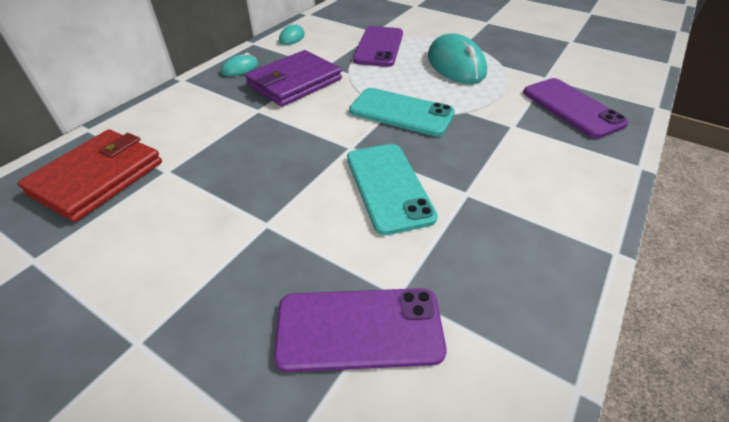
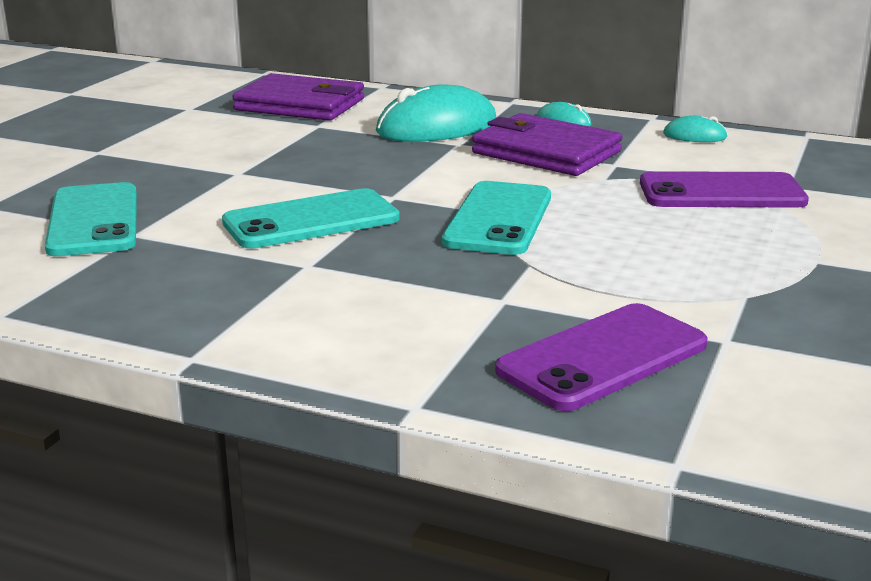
camera: 80 degrees right, 20 degrees down
(97, 177) = (300, 105): red wallet -> purple wallet
(359, 329) = (94, 221): purple phone -> turquoise phone
(456, 65) = (705, 254): turquoise mouse -> turquoise mouse (437, 127)

